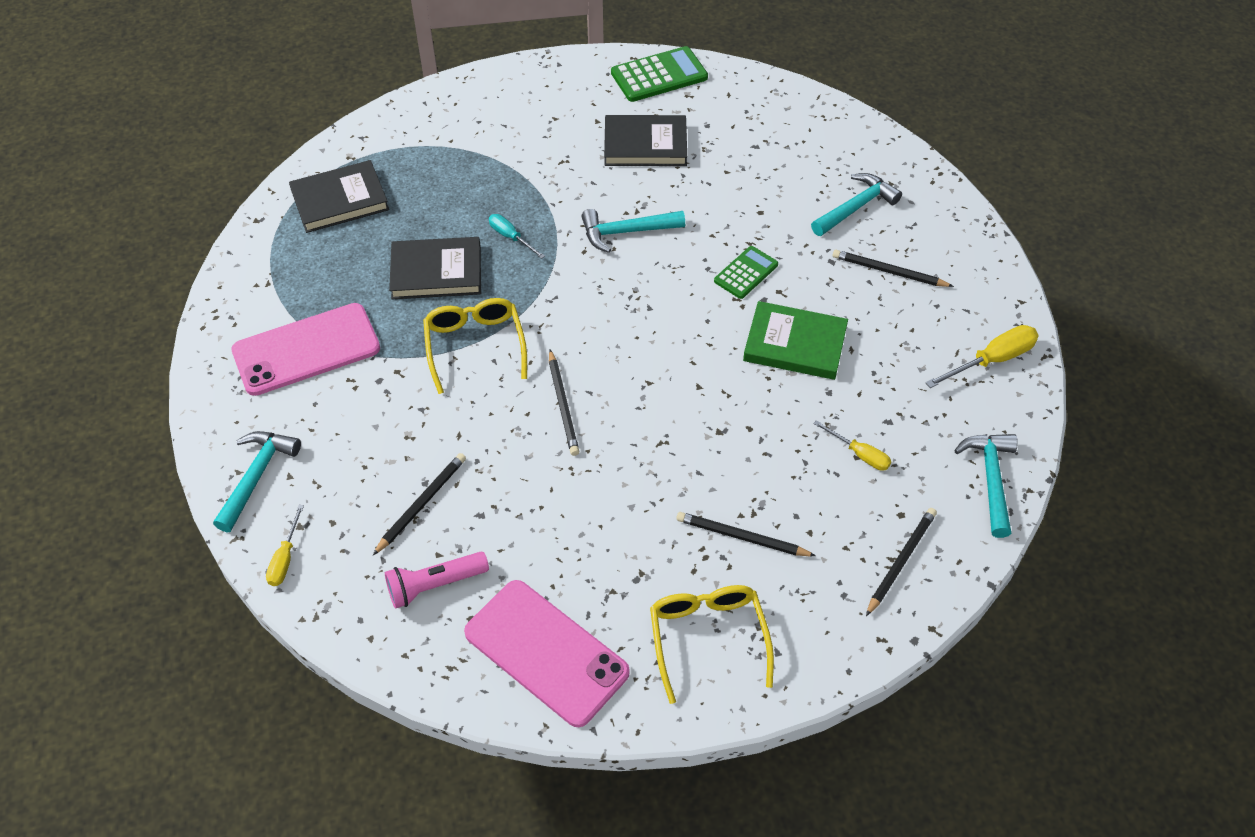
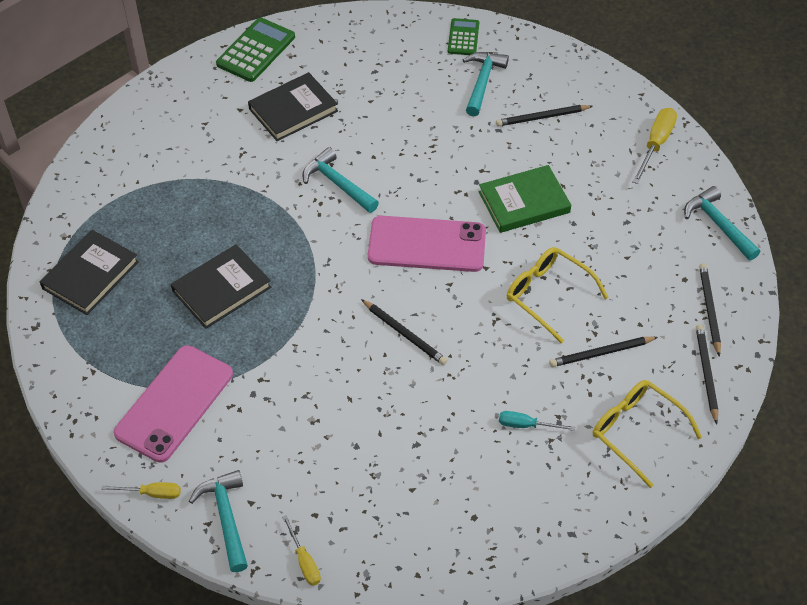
camera: 35 degrees left, 0 degrees up
(421, 504) = (368, 462): black pencil -> black pencil (706, 373)
(434, 585) = (429, 511): pink flashlight -> none
(475, 346) = (302, 328): yellow glasses -> yellow glasses (548, 295)
(511, 237) = (254, 232): turquoise screwdriver -> turquoise screwdriver (526, 425)
(546, 652) = (543, 507): pink phone -> pink phone (427, 244)
(626, 232) = (337, 183): turquoise hammer -> turquoise hammer turned 90 degrees clockwise
(746, 273) = (448, 169): green calculator -> green calculator (463, 37)
(859, 454) = (627, 254): yellow screwdriver -> yellow screwdriver (152, 493)

